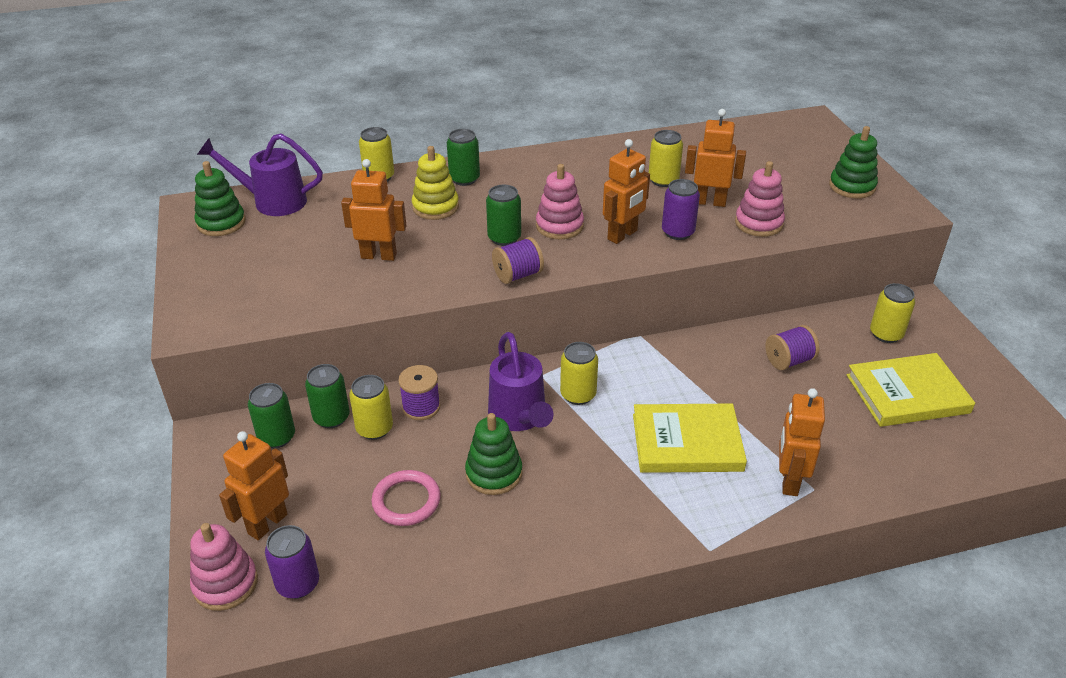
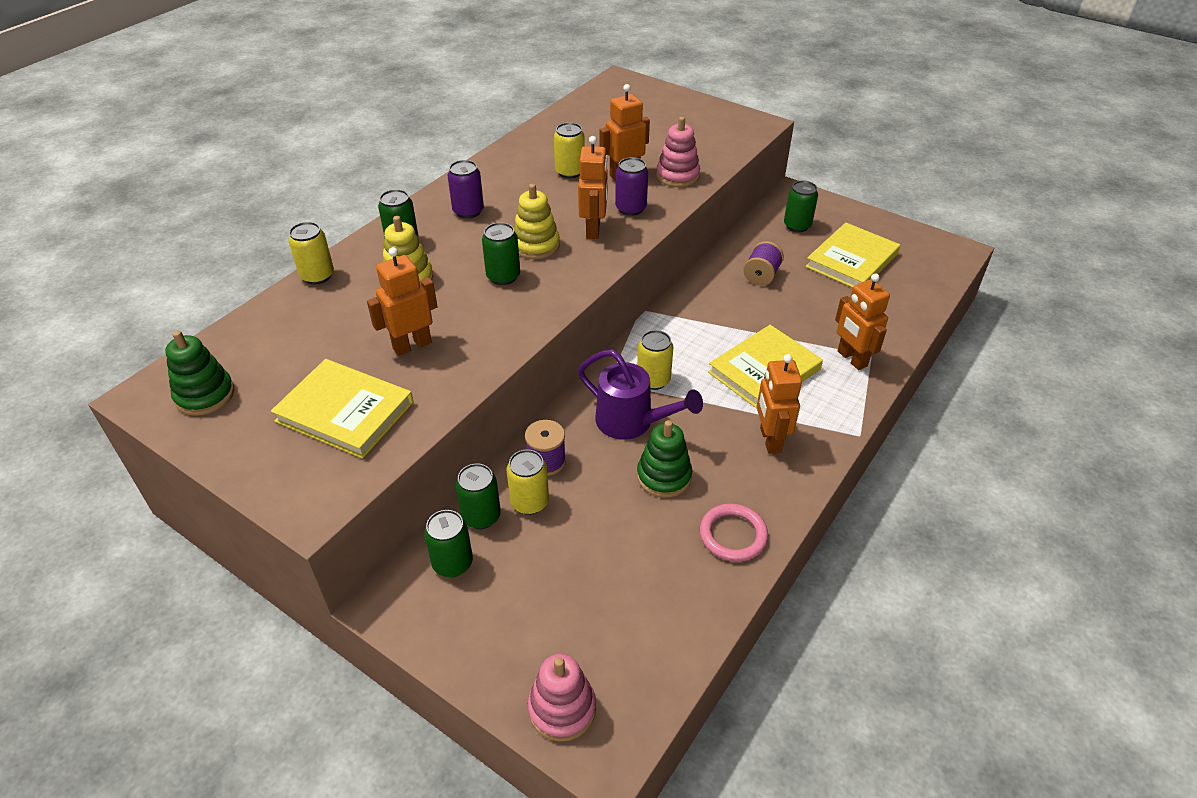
camera: 40 degrees left, 5 degrees up
(267, 523) = (535, 637): orange robot -> orange robot (769, 440)
(272, 201) = (234, 348): purple watering can -> none
(283, 278) = (345, 412): none -> yellow book
(298, 584) = (620, 663): purple can -> purple can (468, 211)
(406, 501) = (625, 540): pink ring -> pink ring (733, 535)
(518, 275) = (553, 301): purple spool -> none
(559, 226) = (536, 245): pink stacking toy -> yellow stacking toy
(852, 186) = (705, 121): green stacking toy -> none
(886, 334) = (797, 226): yellow can -> green can

